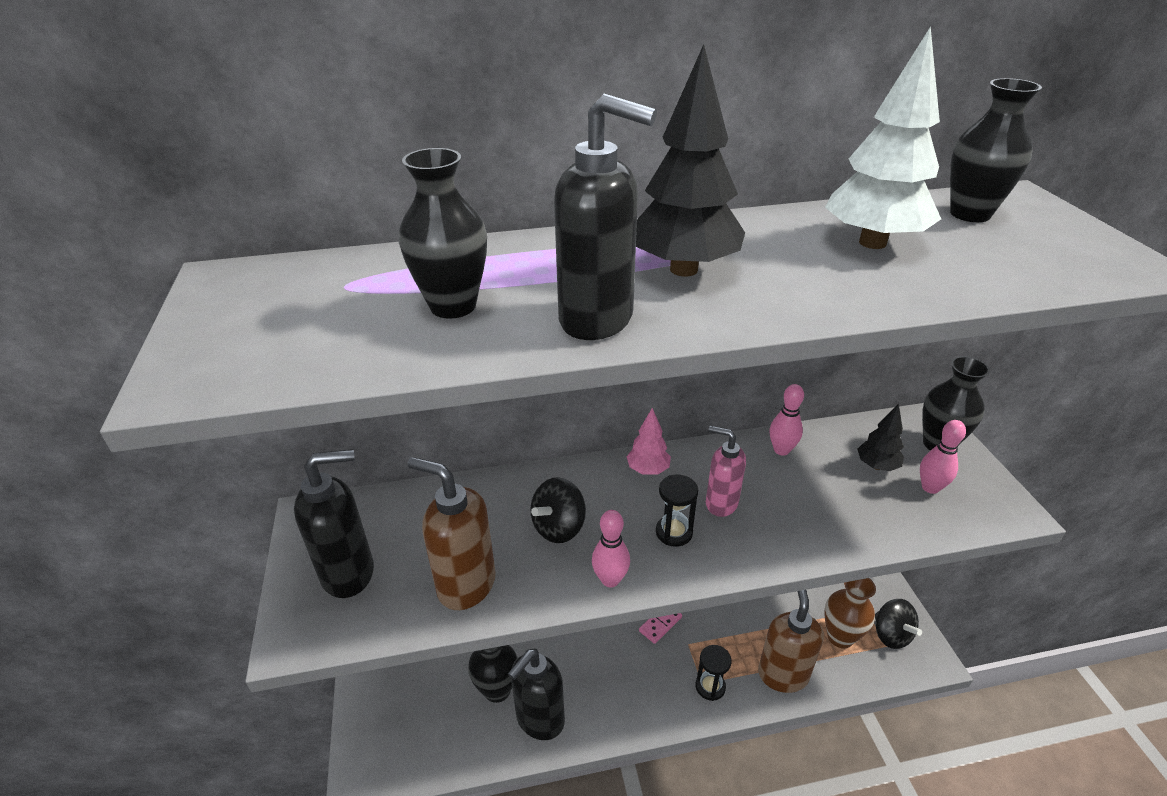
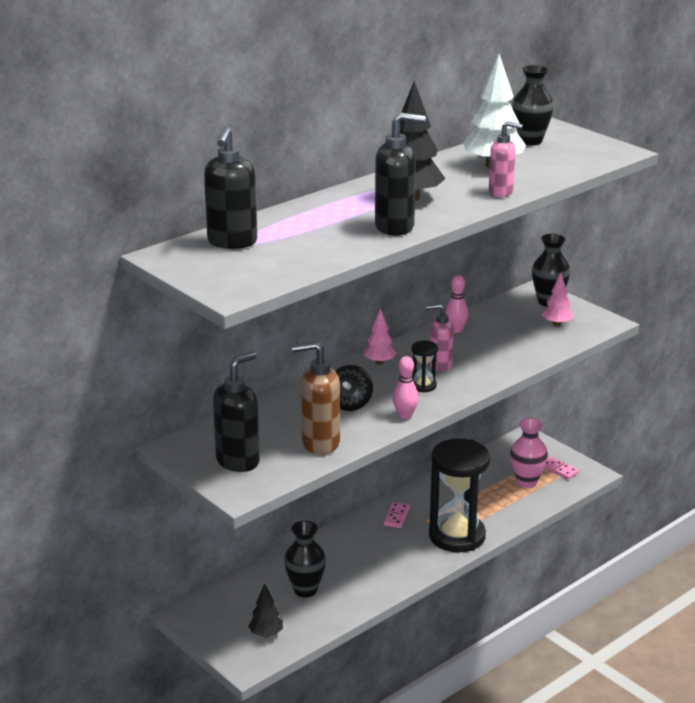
camera: 30 degrees left, 10 degrees down
(453, 306) = (315, 238): black vase -> none
(539, 720) = (351, 593): black soap dispenser -> black soap dispenser (232, 242)
(710, 686) = (457, 536): black hourglass -> black hourglass, size x2.34
(782, 674) = (501, 513): brown soap dispenser -> none
(840, 637) = (526, 482): brown vase -> pink vase
(847, 296) = (501, 192): none -> pink soap dispenser
(877, 466) = (519, 322): black tree -> black tree (266, 634)
(891, 635) = (559, 469): black spinning top -> pink domino
(930, 487) = (556, 324): pink bowling pin -> pink tree

